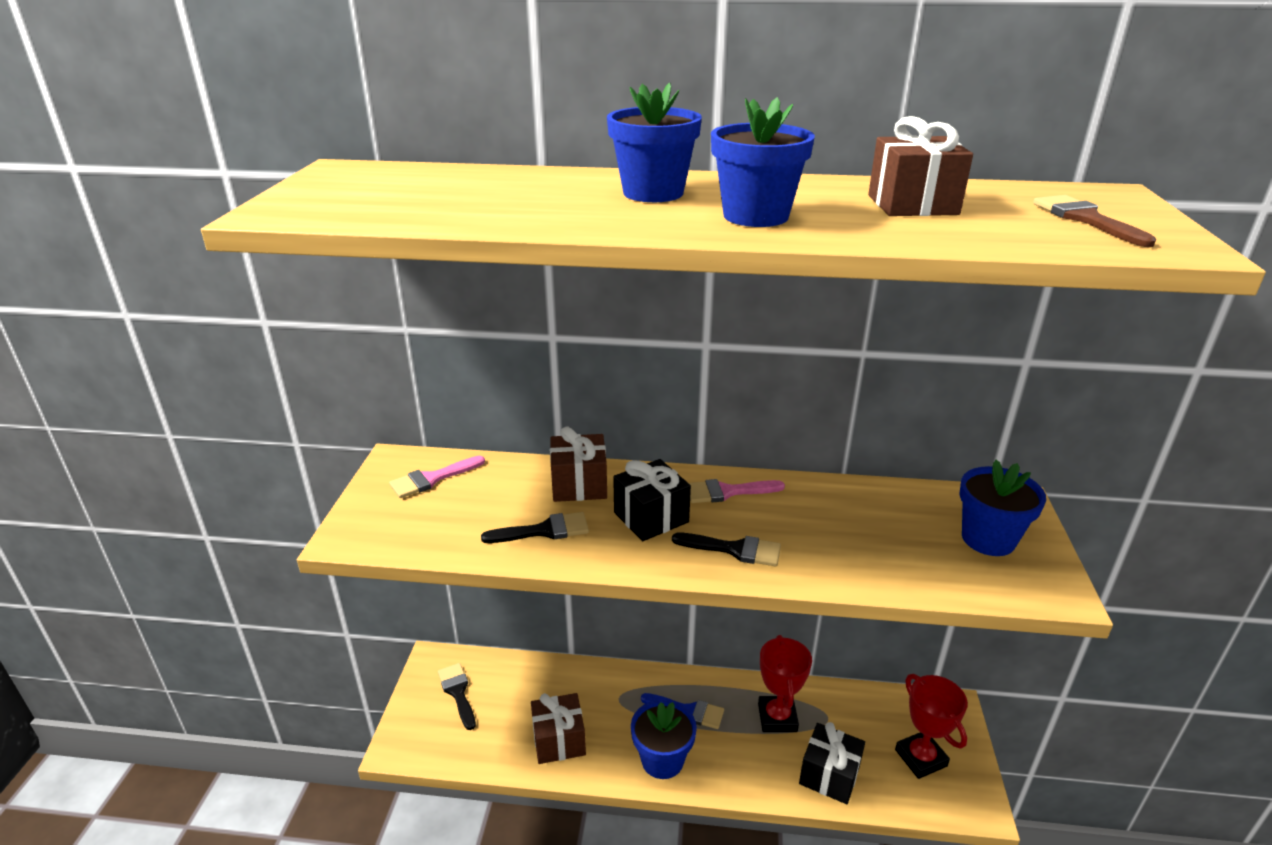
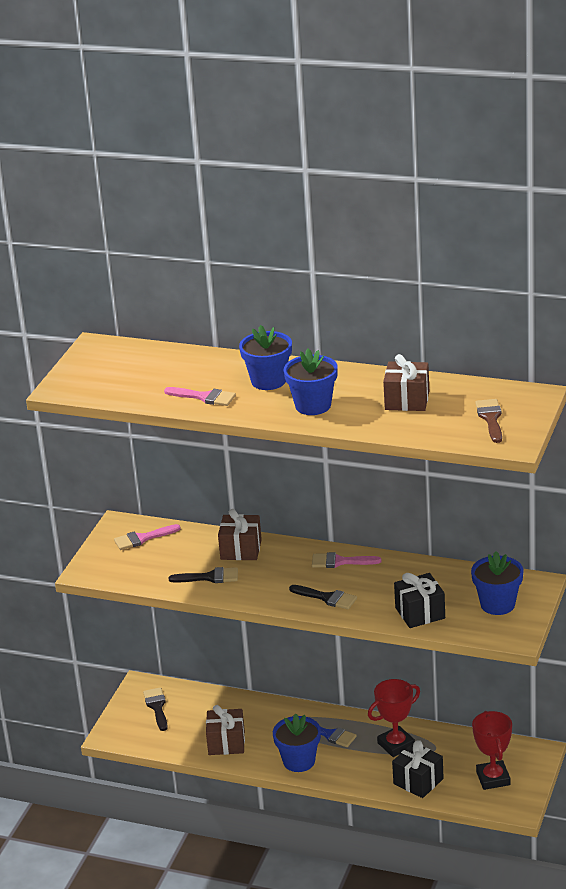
camera: 15 degrees right, 0 degrees up
(549, 213) = (204, 397): none -> pink brush
(651, 517) = (281, 574): black gift -> black gift (420, 613)
(777, 717) = (396, 745): red trophy -> red trophy turned 45 degrees clockwise

